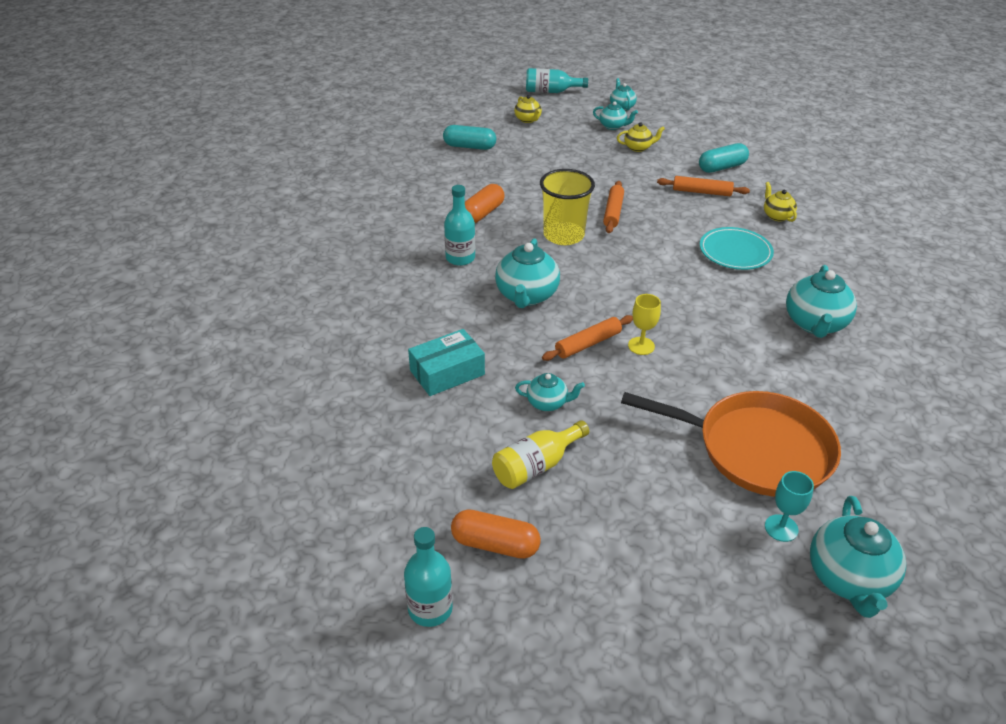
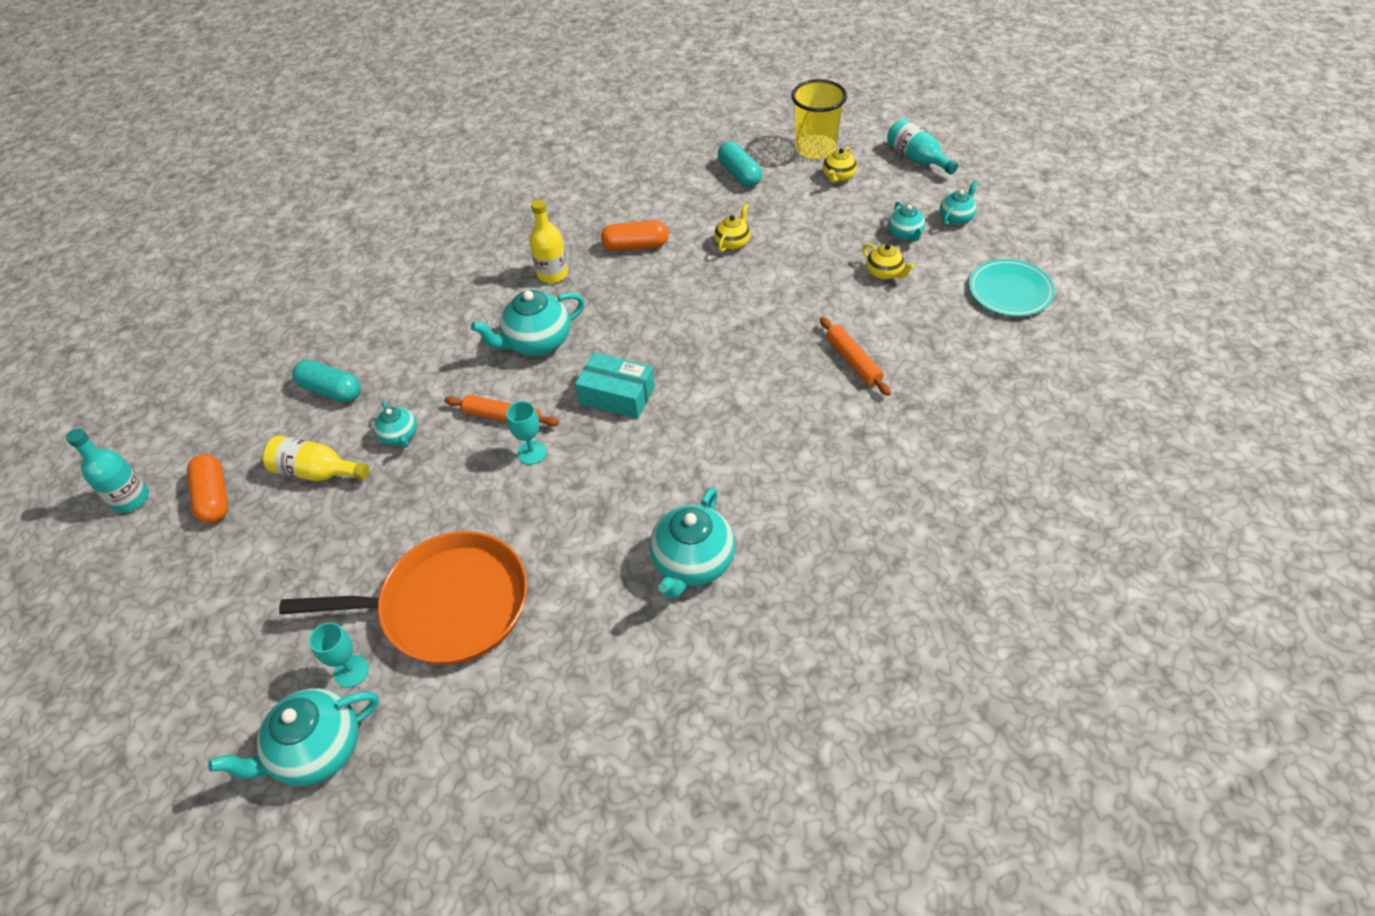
camera: 55 degrees right, 10 degrees up
(447, 372) = (390, 358): turquoise box -> turquoise box (617, 395)
(460, 258) = (552, 274): turquoise bottle -> yellow bottle
(563, 235) = (657, 312): yellow cup -> yellow cup (815, 149)
(613, 212) = (736, 321): orange rolling pin -> none
(641, 346) = (532, 452): yellow goblet -> turquoise goblet
(722, 167) = (926, 351): turquoise capsule -> turquoise capsule (331, 391)
(735, 252) = (763, 441): turquoise plate -> turquoise plate (1010, 291)
(756, 449) = (447, 605): orange pan -> orange pan turned 75 degrees counterclockwise
(777, 216) = (876, 440): yellow teapot -> yellow teapot (733, 243)
(814, 324) = (692, 563): turquoise teapot -> turquoise teapot turned 45 degrees counterclockwise

